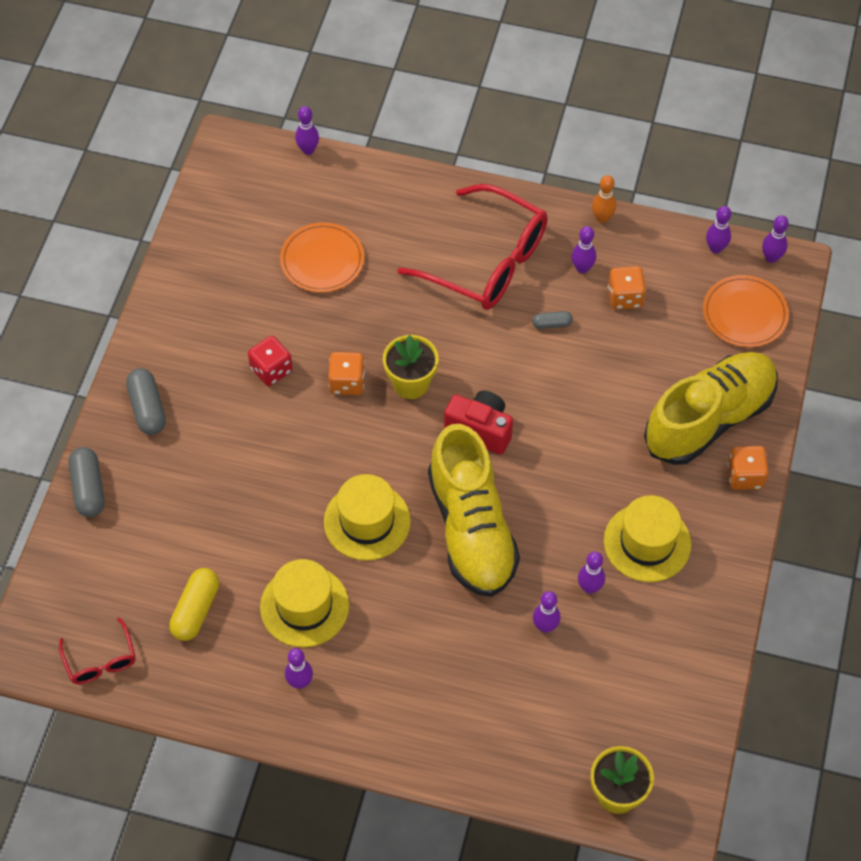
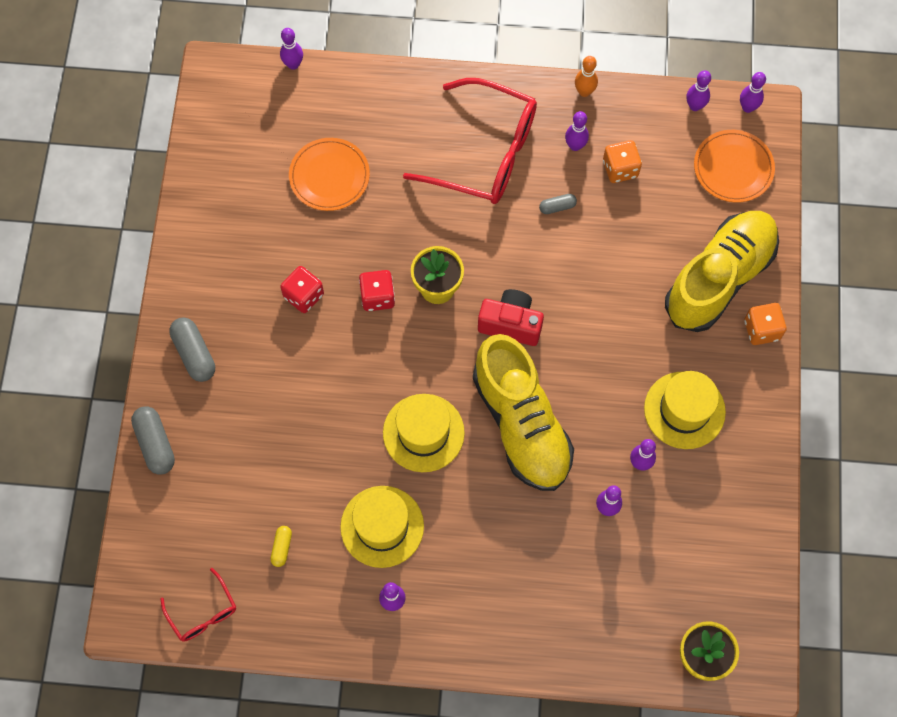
camera: 10 degrees left, 10 degrees up
(196, 610) = (282, 548): yellow capsule -> yellow capsule, size x0.56
(347, 382) = (377, 297): orange dice -> red dice

